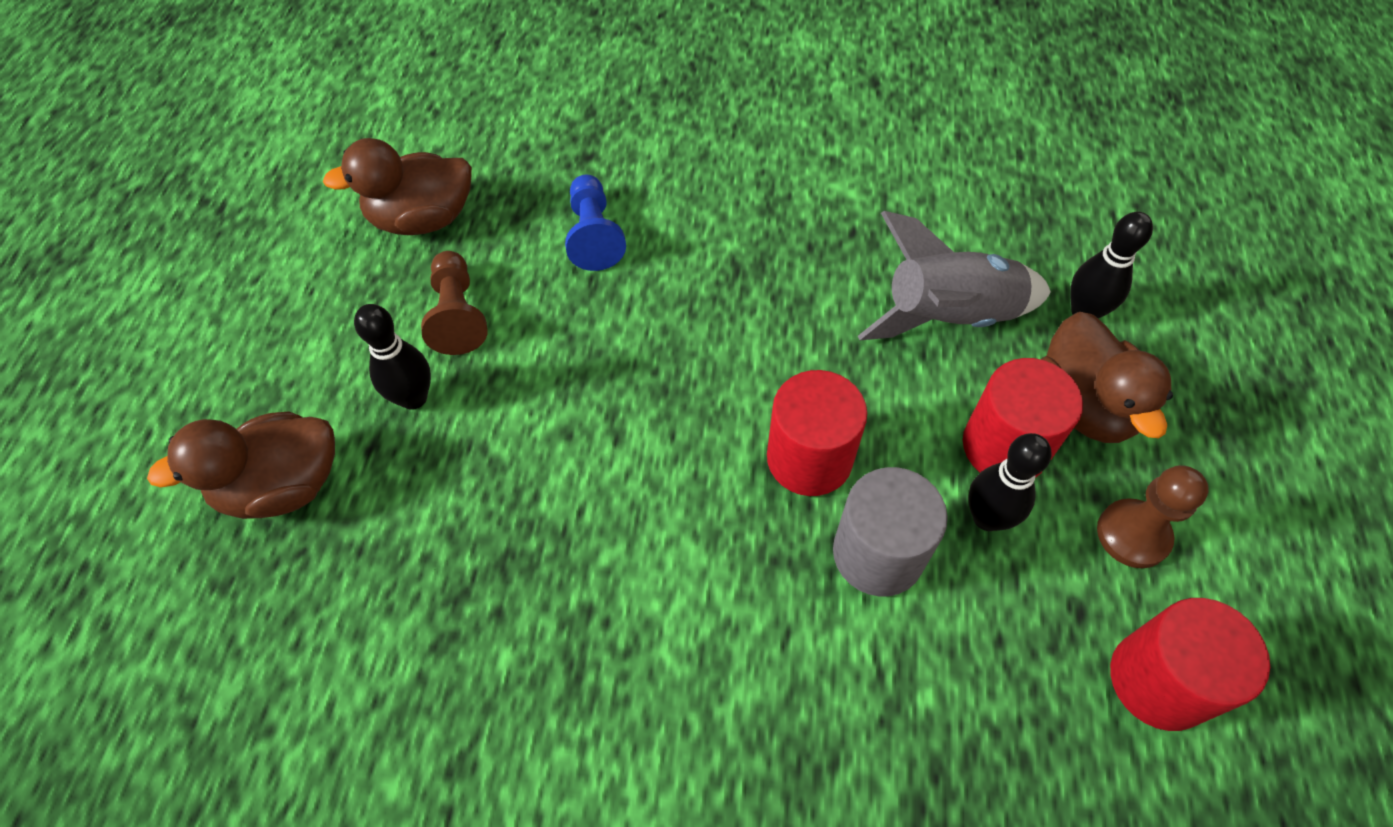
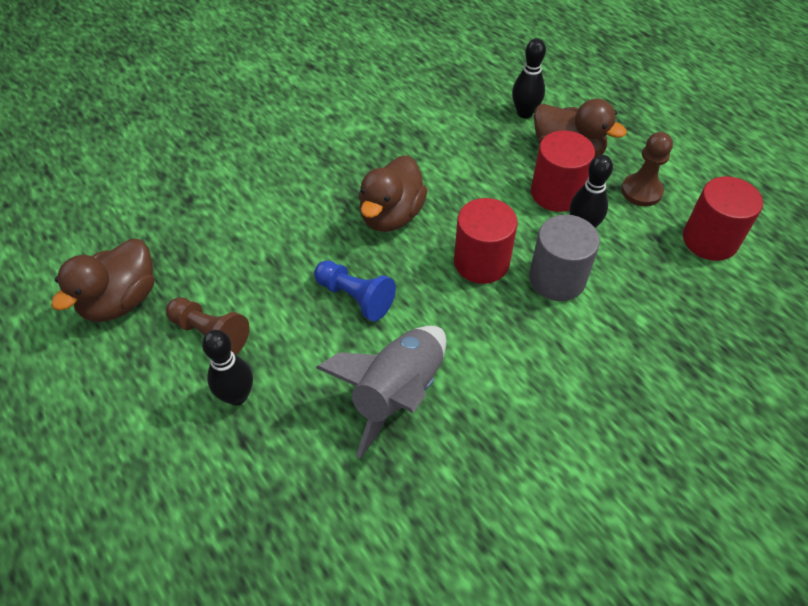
camera: 45 degrees left, 5 degrees down
(283, 486) = (212, 506): brown duck -> brown duck (391, 215)
(594, 235) = (243, 237): blue pawn -> blue pawn (355, 297)
(948, 317) = (470, 154): grey rocket -> grey rocket (397, 393)

